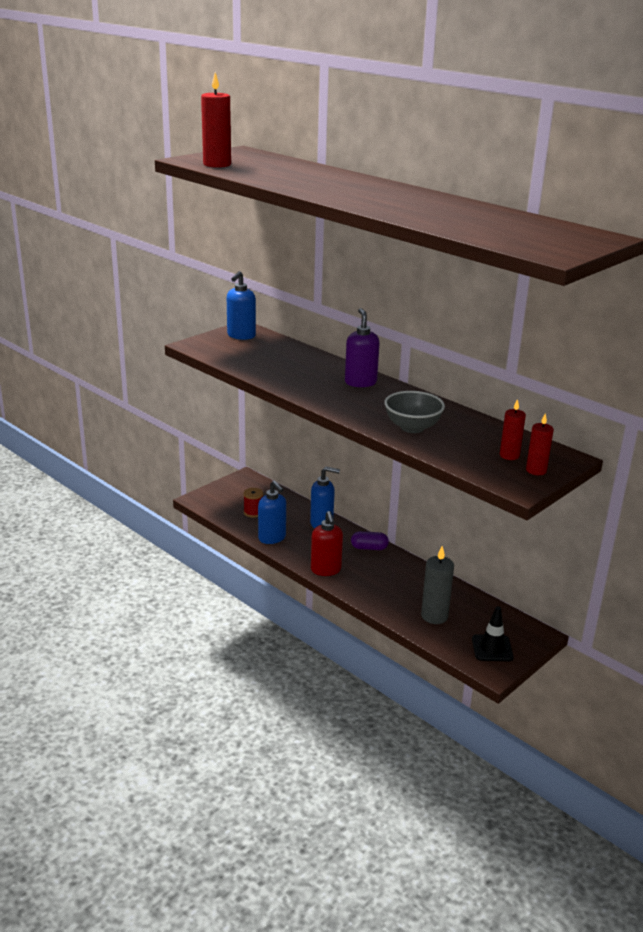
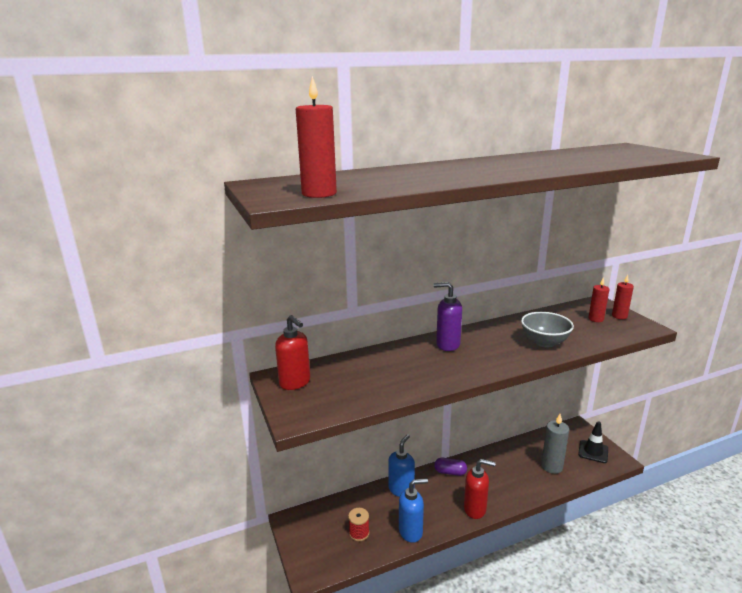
camera: 65 degrees left, 5 degrees down
(241, 336) = (295, 383): blue soap dispenser -> red soap dispenser
(369, 548) = (450, 472): purple capsule -> purple capsule turned 75 degrees clockwise

